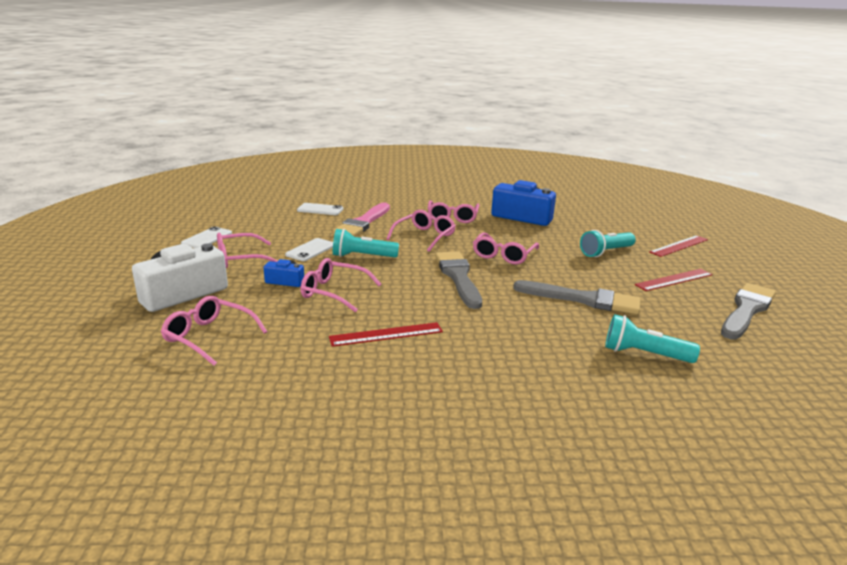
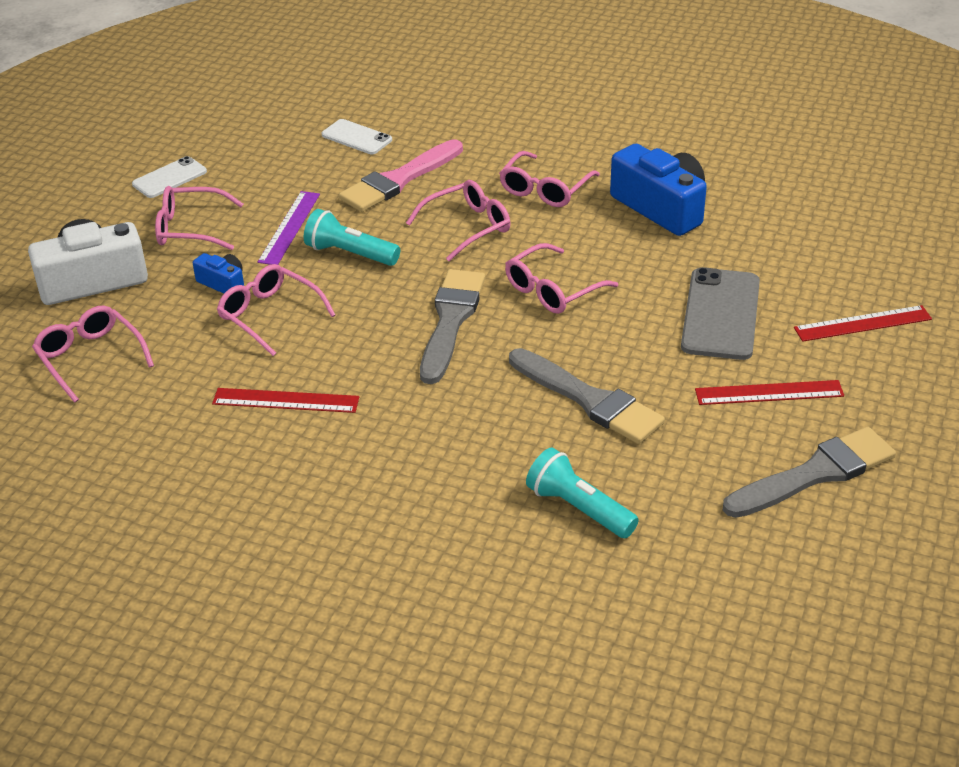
camera: 25 degrees right, 15 degrees up
(310, 250) = (289, 227): white phone -> purple ruler
(606, 252) = (720, 314): turquoise flashlight -> grey phone

